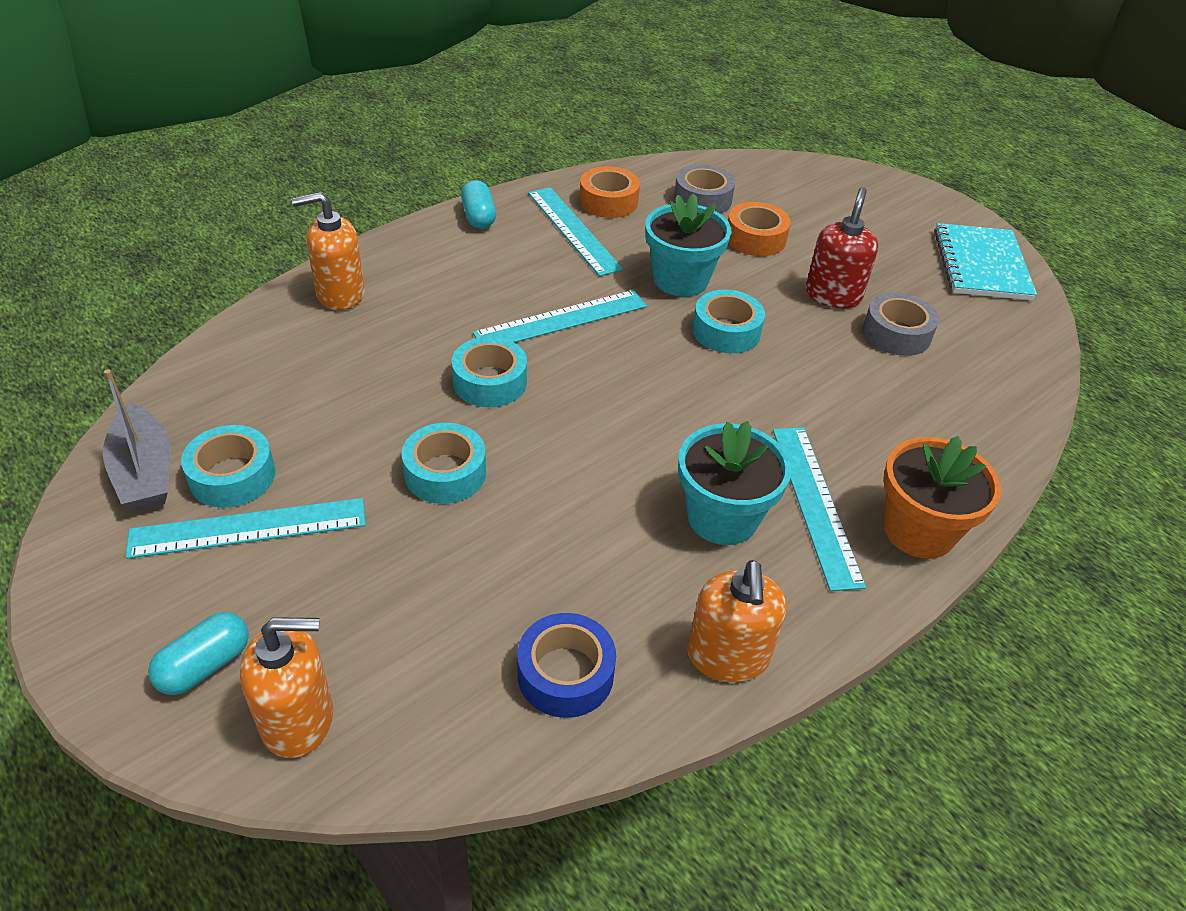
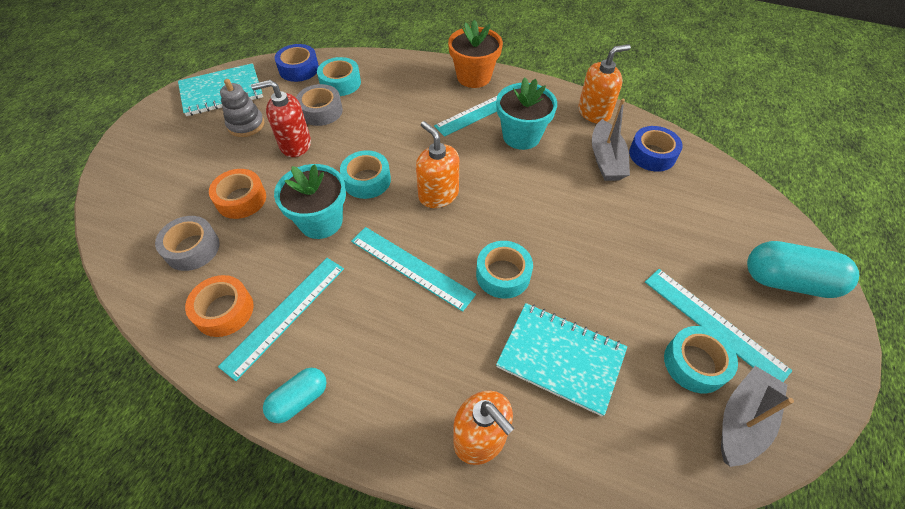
camera: 115 degrees left, 10 degrees up
(205, 666) = (788, 281): turquoise capsule -> turquoise capsule, size x1.68
(298, 719) = (765, 228): orange soap dispenser -> orange soap dispenser (438, 195)
(352, 376) = (560, 358): none -> turquoise notebook
(445, 473) = (592, 255): turquoise tape -> turquoise tape (340, 83)
(599, 597) = (606, 160): none -> grey boat
(896, 268) = (246, 125): none -> grey stacking toy
(1017, 341) = (299, 69): none -> blue tape

